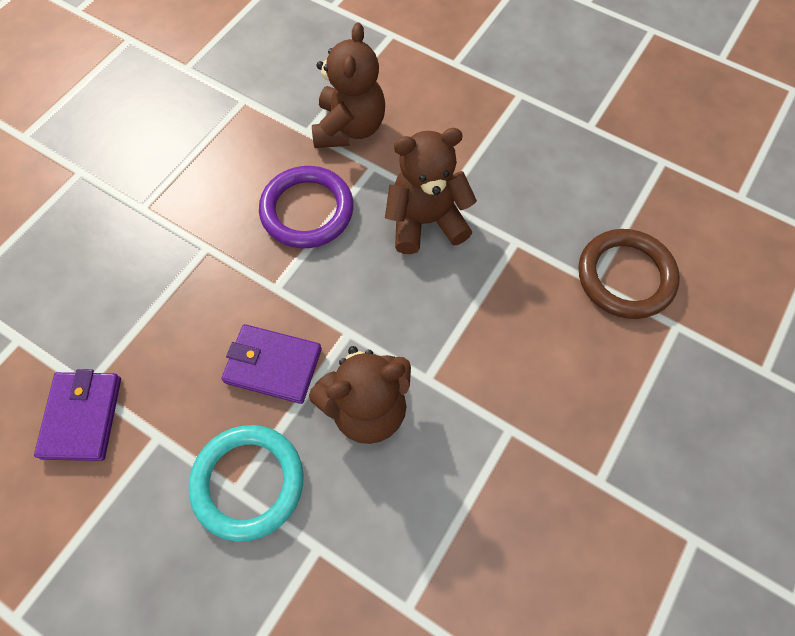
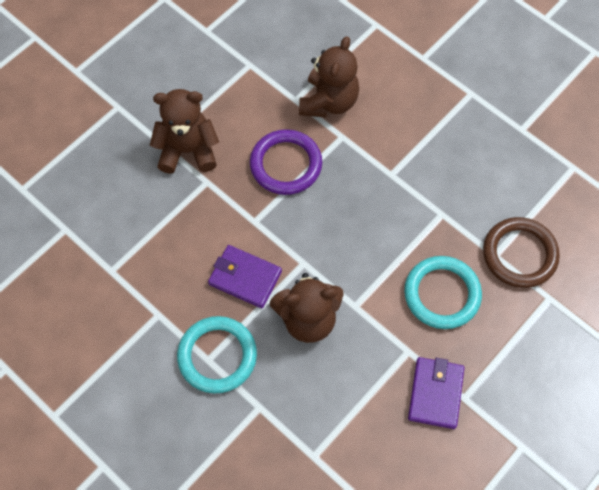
camera: 10 degrees right, 0 degrees up
(82, 417) = (107, 292): purple wallet -> purple wallet (435, 393)
(426, 221) = (375, 187): brown teddy bear -> brown teddy bear (188, 150)
(539, 344) = (442, 294): none -> turquoise ring

